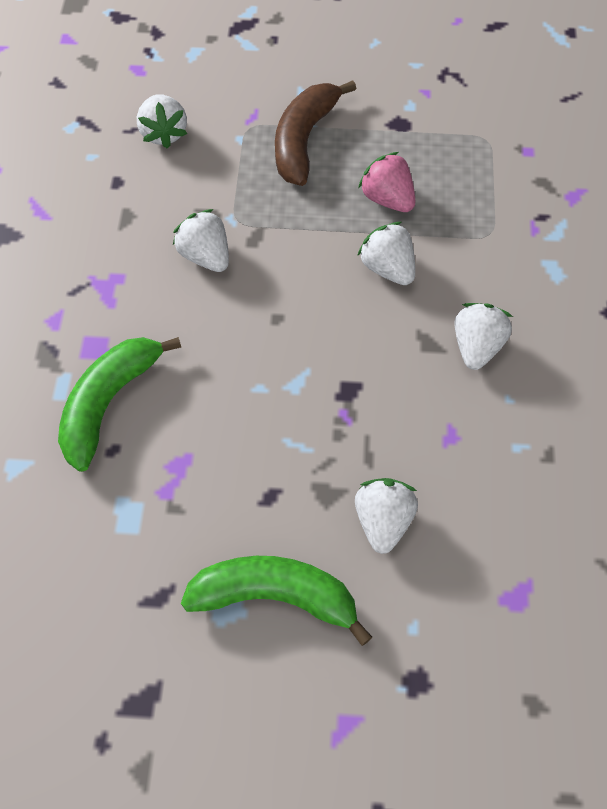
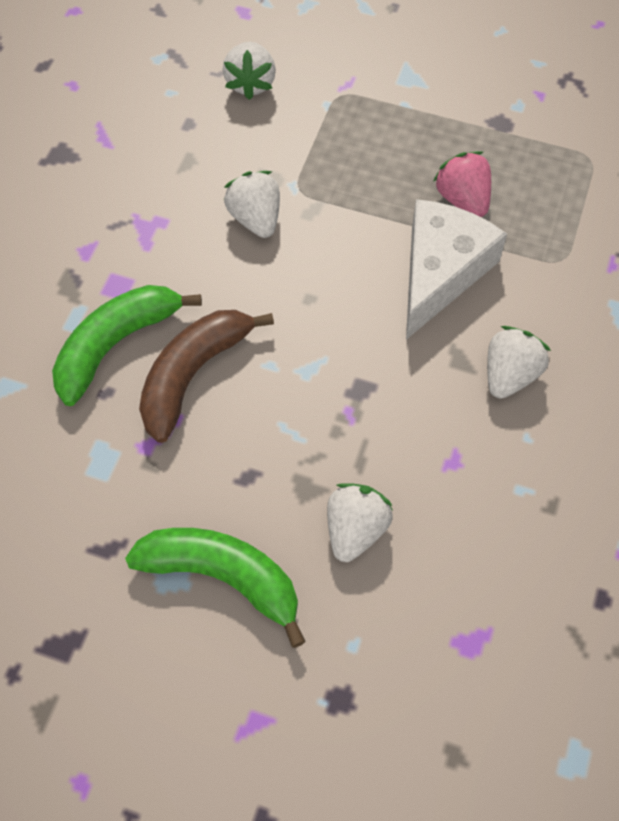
camera: 15 degrees right, 0 degrees up
(304, 140) = (393, 119): brown banana -> brown banana (193, 375)
(387, 268) = (440, 272): white strawberry -> white cheese

